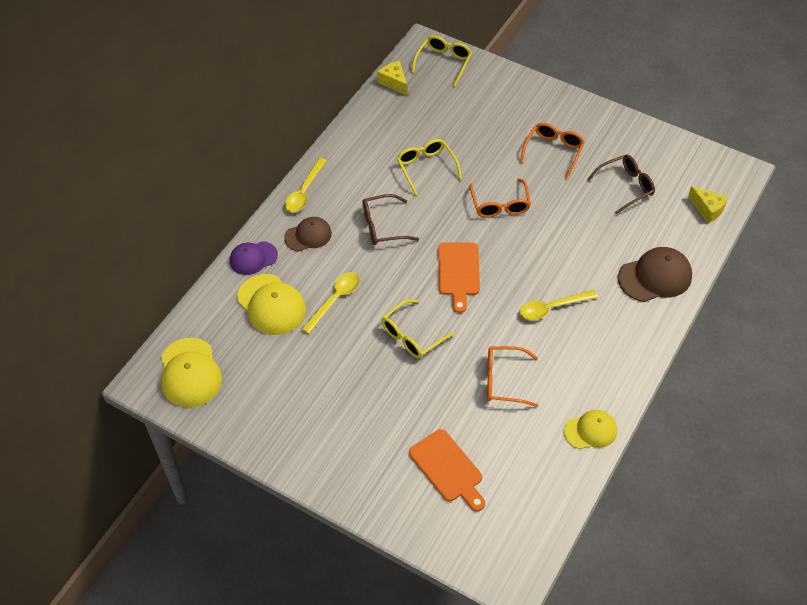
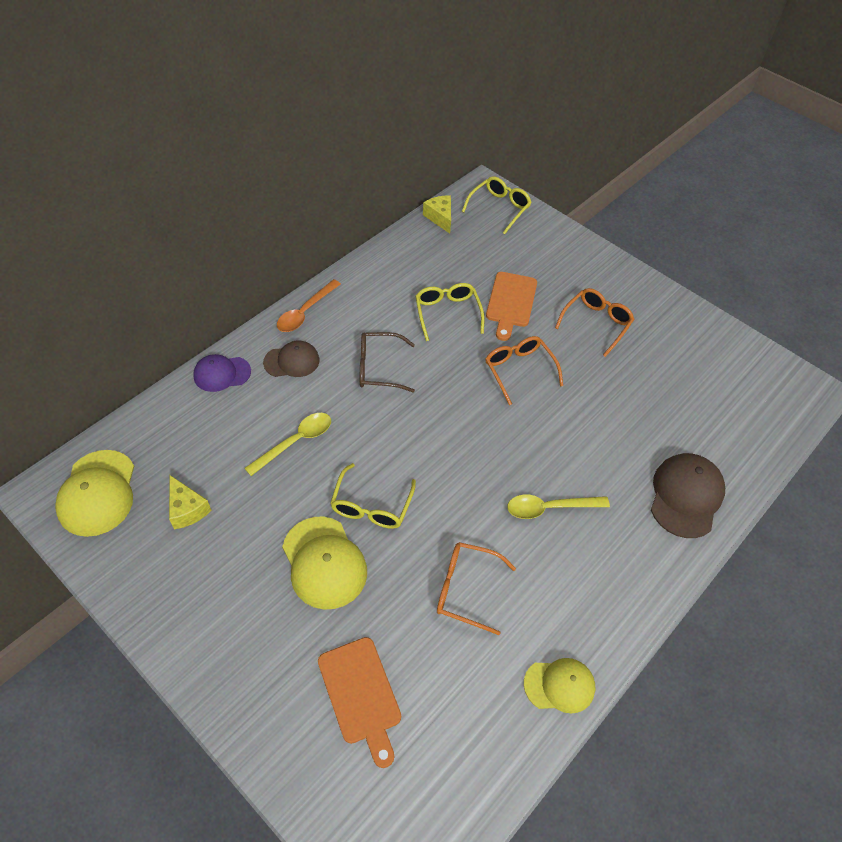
camera: 10 degrees right, 0 degrees up
(271, 305) = (221, 432): yellow cap -> yellow cap (324, 562)
(304, 191) = (305, 312): yellow spoon -> orange spoon
(412, 335) = (371, 505): yellow glasses -> yellow glasses turned 45 degrees counterclockwise
(458, 272) = (449, 439): orange cutting board -> orange cutting board (510, 302)
(500, 204) = (519, 371): orange glasses -> orange glasses turned 150 degrees clockwise
(625, 187) = (671, 380): brown glasses -> none
(655, 277) = (686, 496): brown cap -> brown cap turned 60 degrees counterclockwise
(707, 209) = (766, 427): yellow cheese -> yellow cheese (187, 509)

